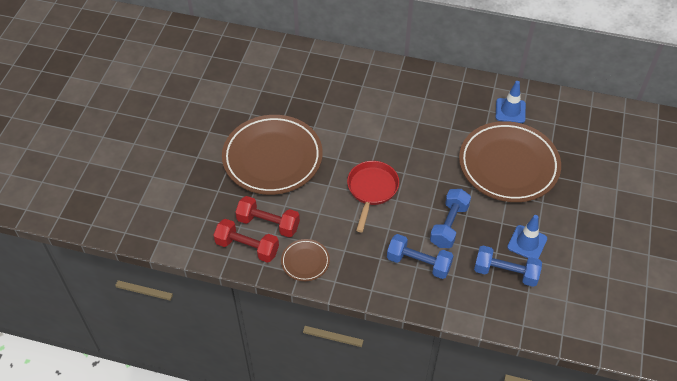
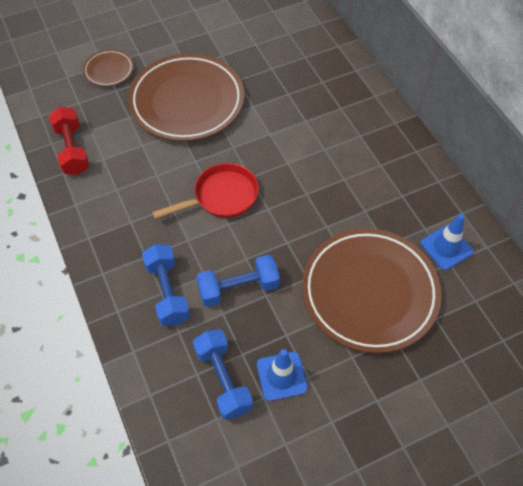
camera: 50 degrees right, 5 degrees up
(268, 223) = (111, 147): red dumbbell -> none
(305, 262) = (92, 201): brown plate -> brown plate (109, 70)

